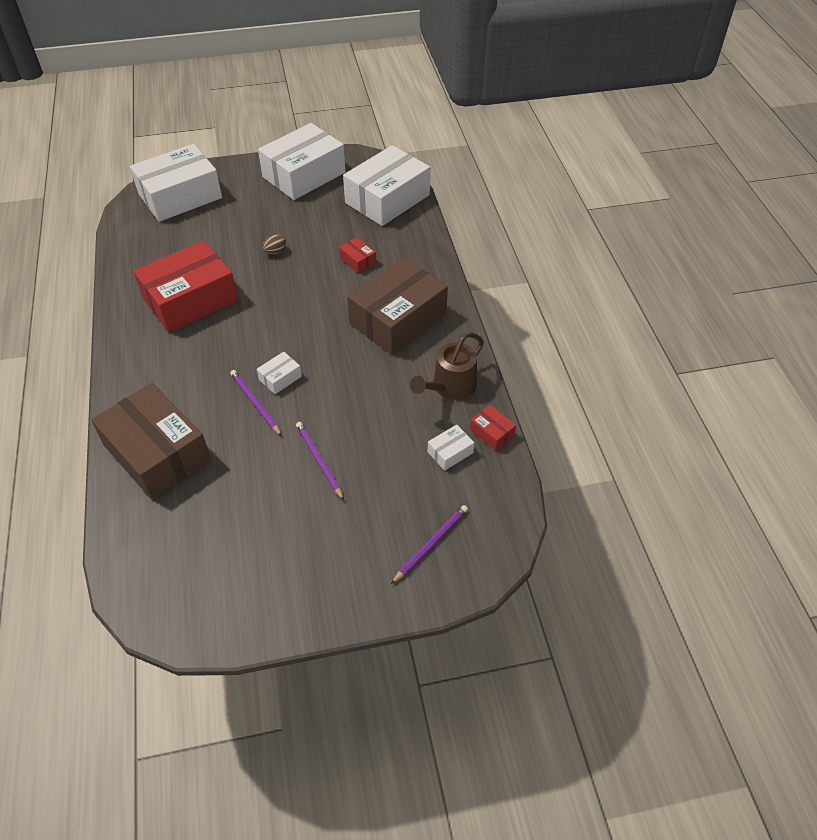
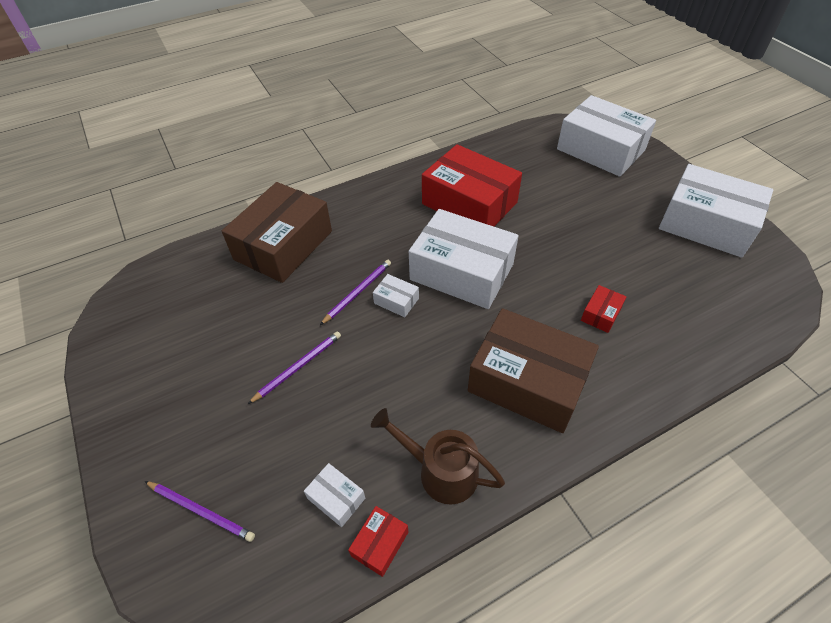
camera: 75 degrees right, 0 degrees up
(275, 252) = (569, 240): brown egg -> none
(387, 199) = (728, 311): white box -> white box (461, 272)

